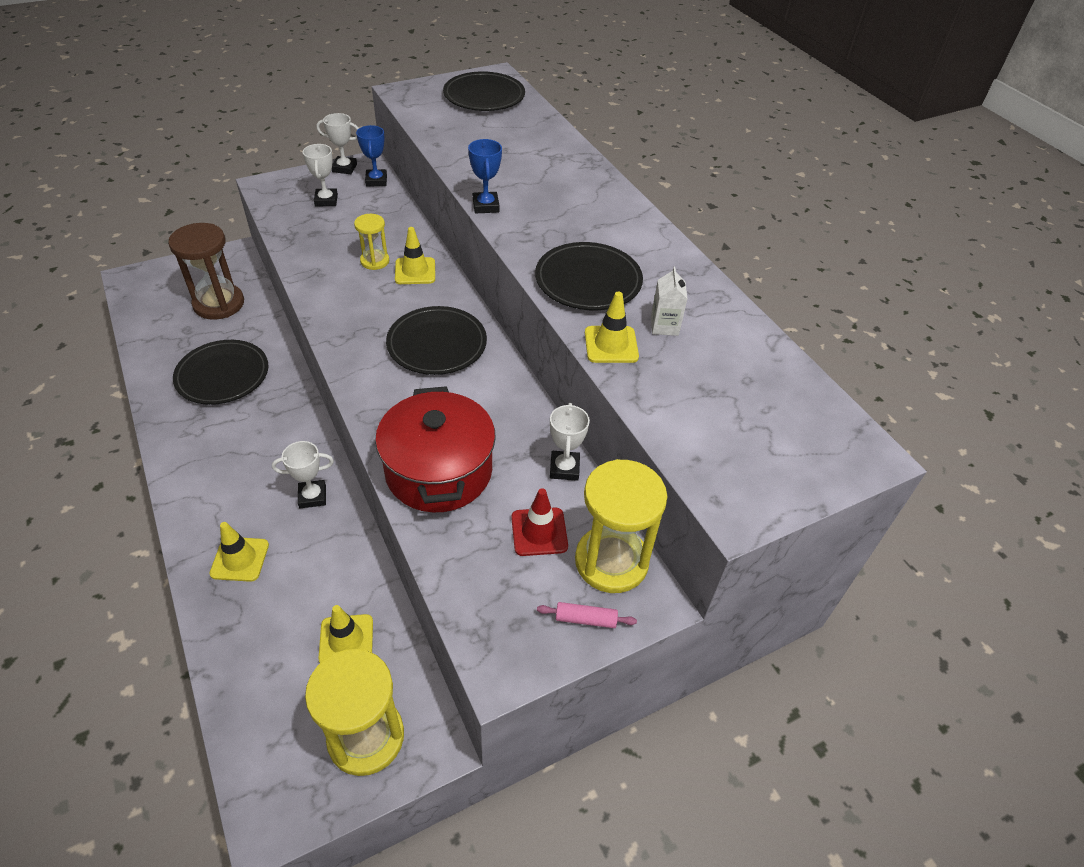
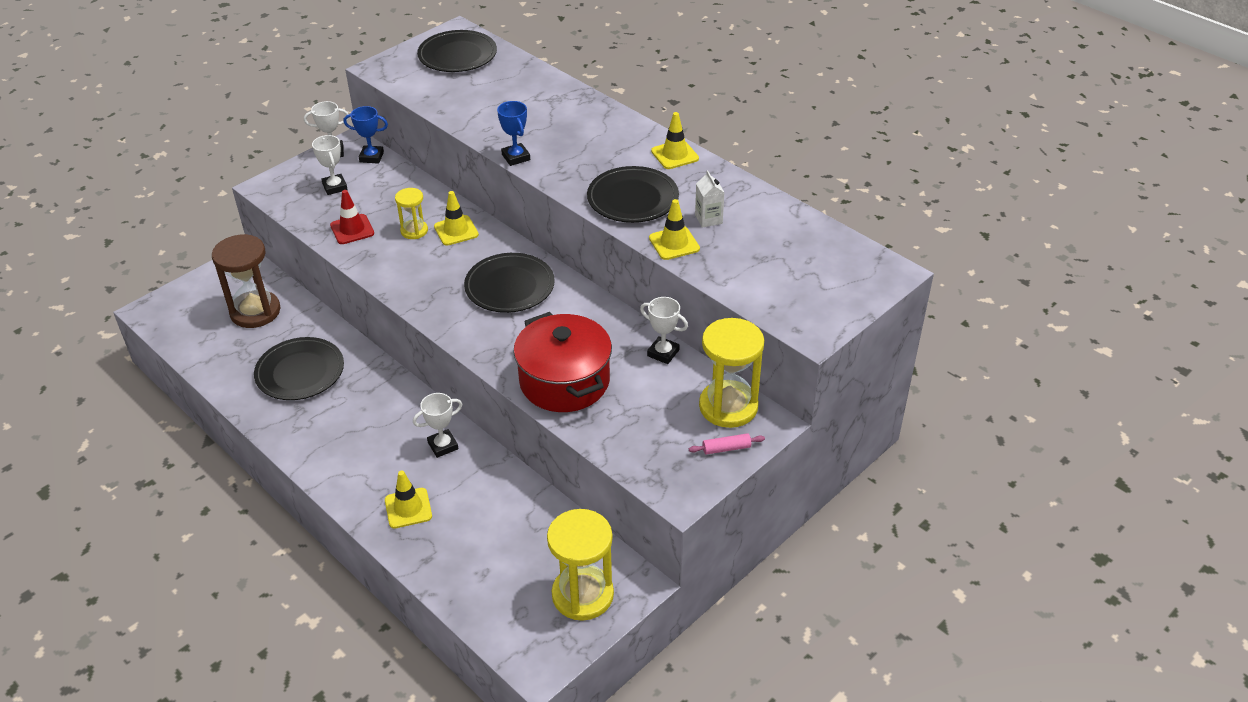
camera: 15 degrees left, 5 degrees down
(346, 640) = (531, 538): yellow traffic cone -> yellow traffic cone (674, 155)
(376, 181) = (371, 157): blue trophy -> blue trophy turned 60 degrees counterclockwise
(539, 532) = (665, 402): red traffic cone -> red traffic cone (352, 229)
(564, 468) = (663, 353): white trophy -> white trophy turned 45 degrees counterclockwise

